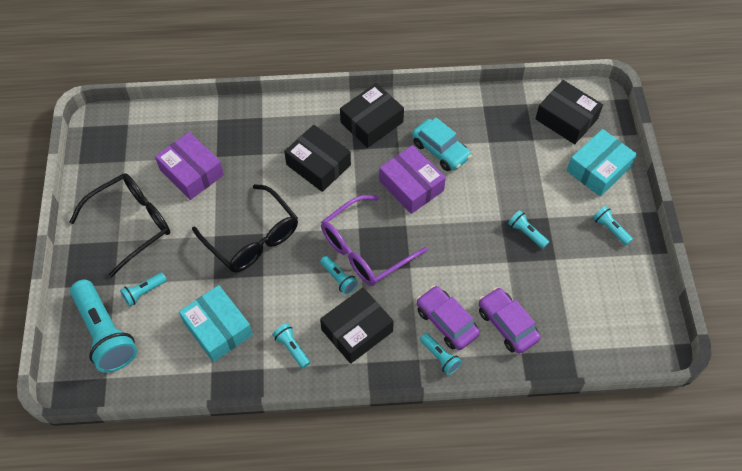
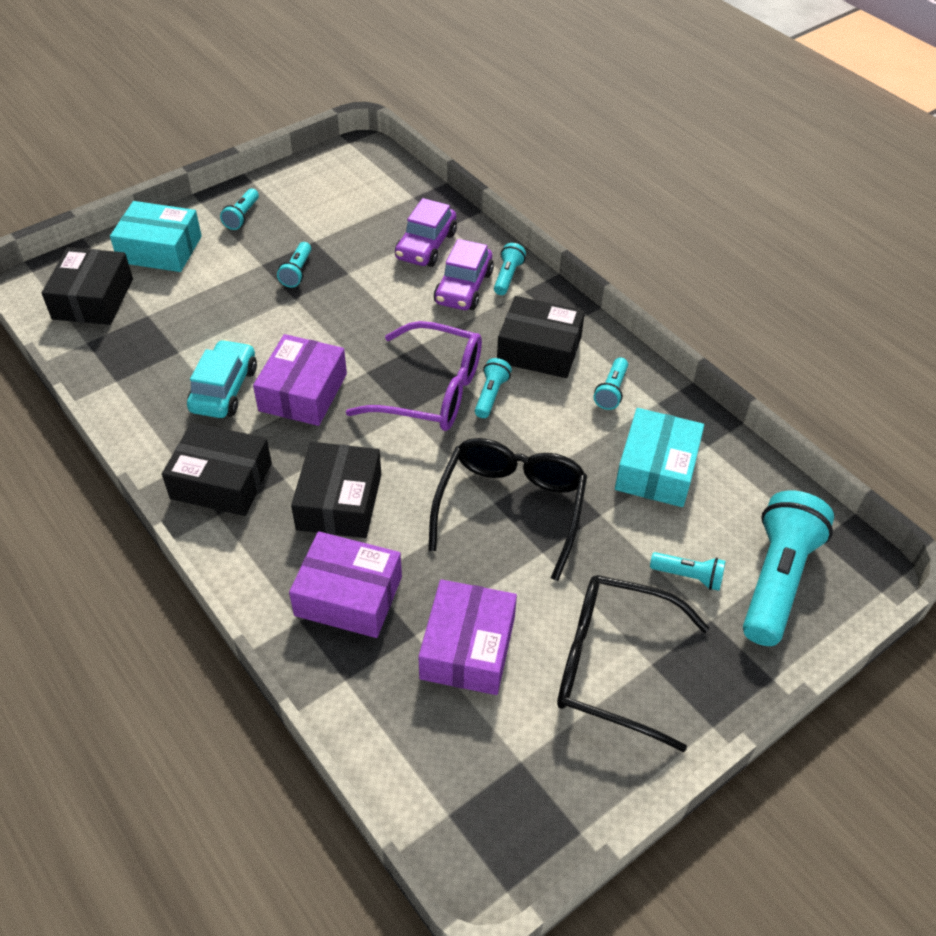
camera: 125 degrees left, 10 degrees down
(259, 141) = (348, 595): none -> purple box

